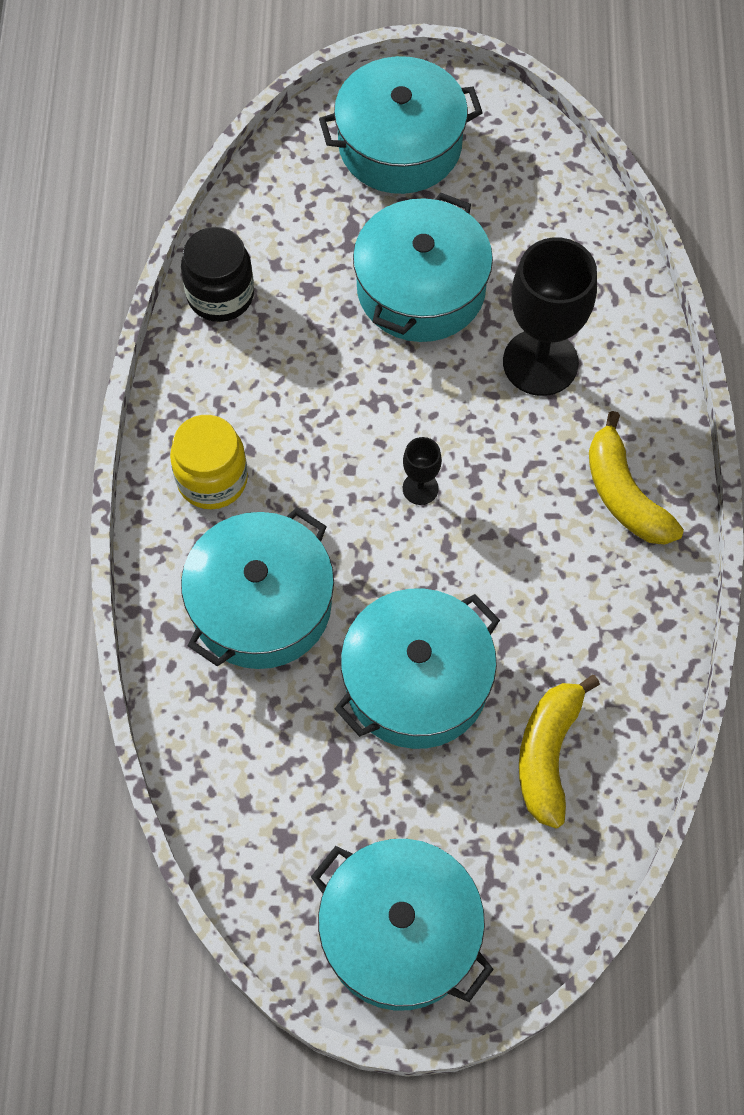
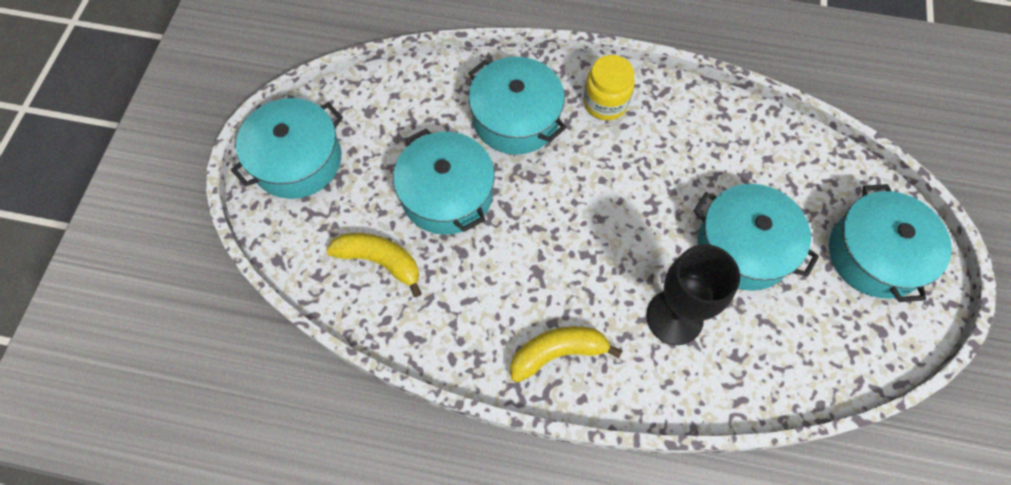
camera: 100 degrees right, 0 degrees up
(220, 295) = (743, 123): black jar -> none
(420, 488) = (582, 219): black goblet -> none

